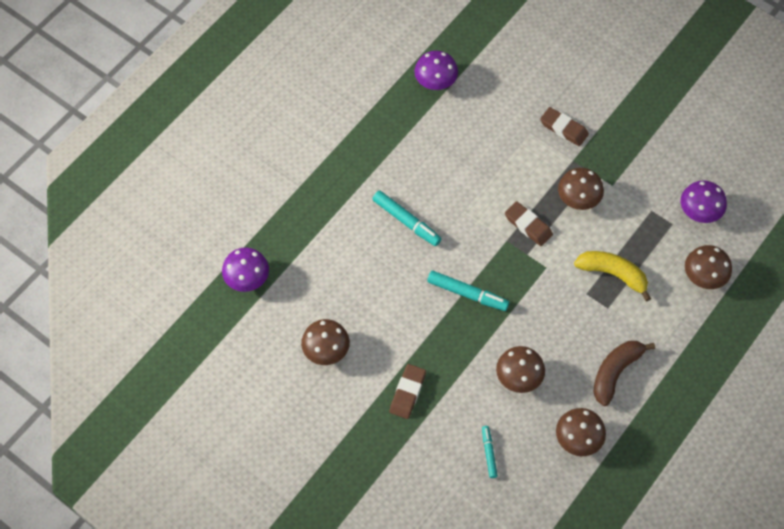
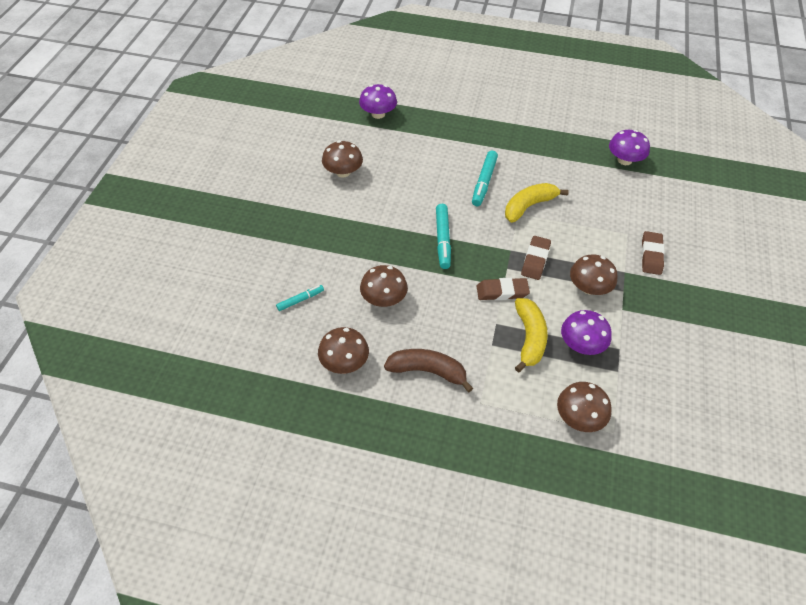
camera: 65 degrees right, 10 degrees down
(407, 393) = (331, 230): brown eraser -> brown eraser (502, 292)
(458, 197) = (529, 206): none -> yellow banana
(699, 211) = (649, 391): purple mushroom -> purple mushroom (581, 344)

